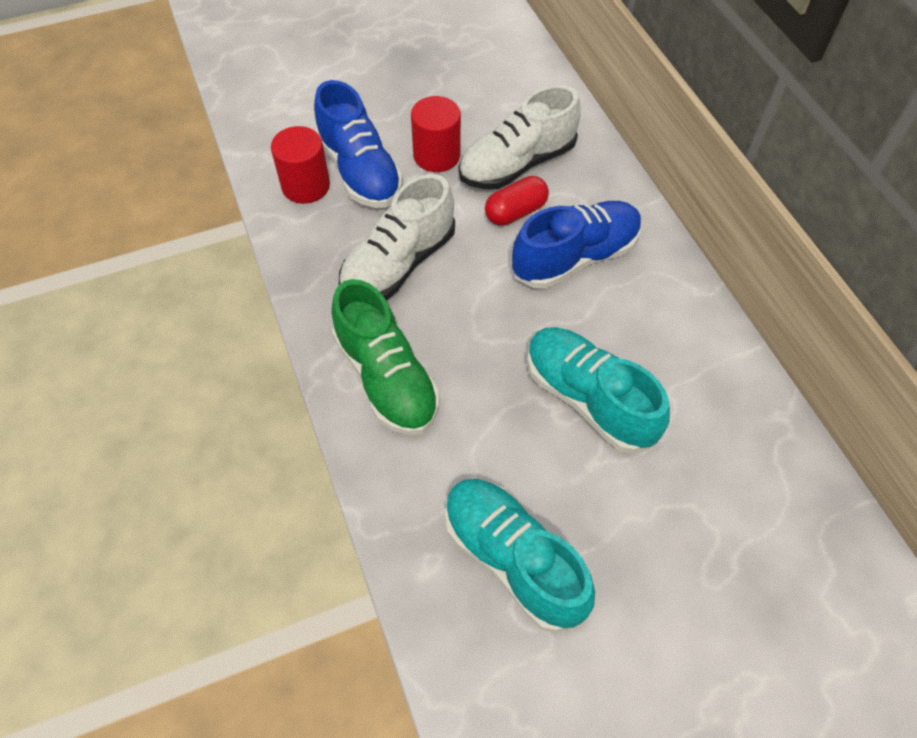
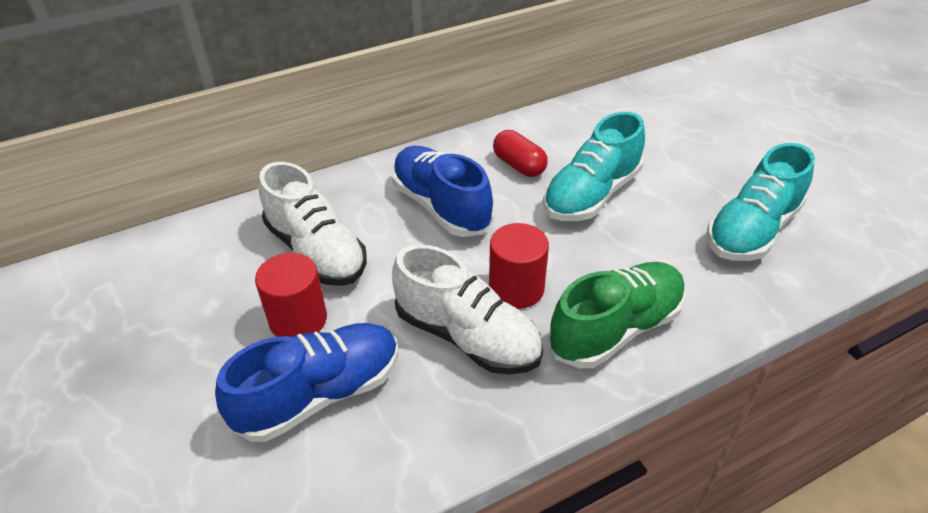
camera: 95 degrees left, 15 degrees down
(306, 186) = (346, 453): red cylinder -> red cylinder (516, 289)
(515, 212) = (385, 249): red capsule -> red capsule (519, 165)

